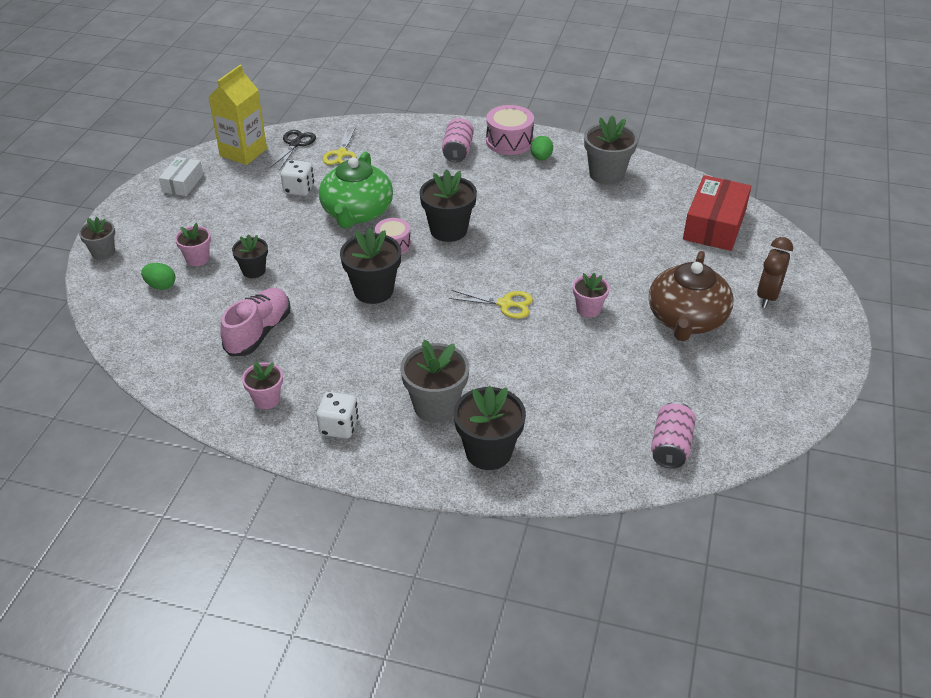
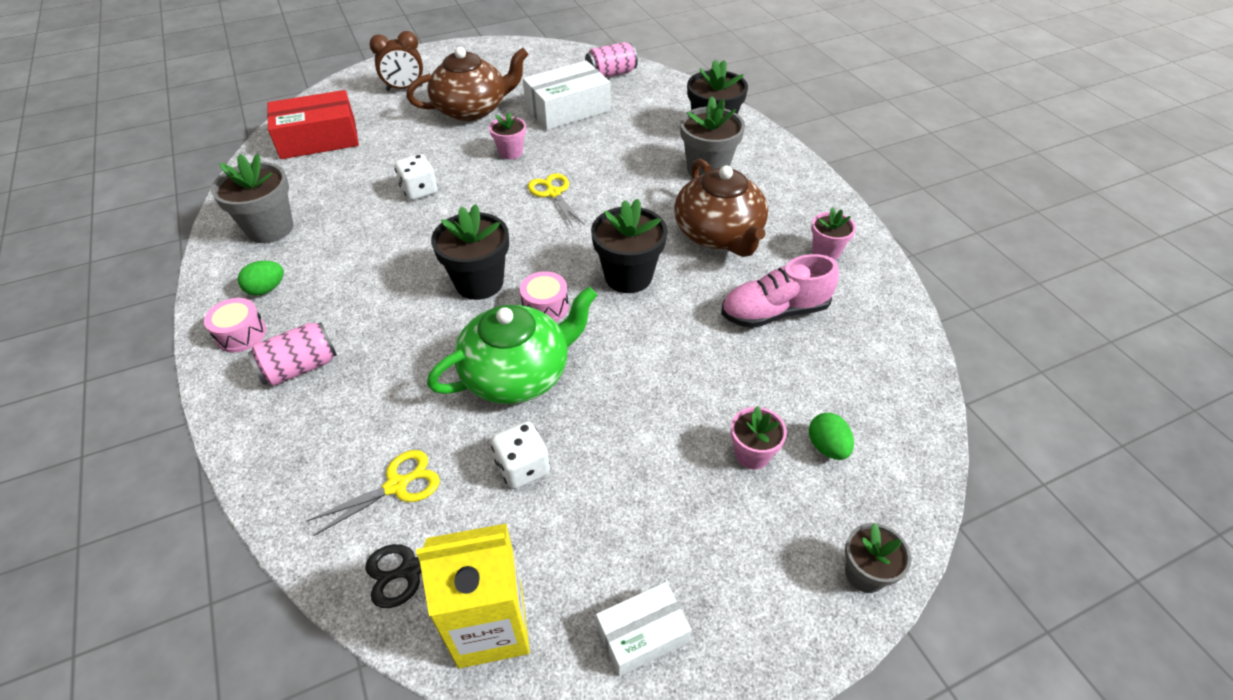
camera: 130 degrees left, 5 degrees up
(253, 270) = (708, 385): black flower pot -> none
(339, 427) = (790, 199): white dice -> white dice (419, 191)
(355, 358) = (719, 234): none -> brown teapot
(509, 141) = (241, 334): pink drum -> pink drum, size x0.66
(626, 377) = (568, 109): none -> white box

